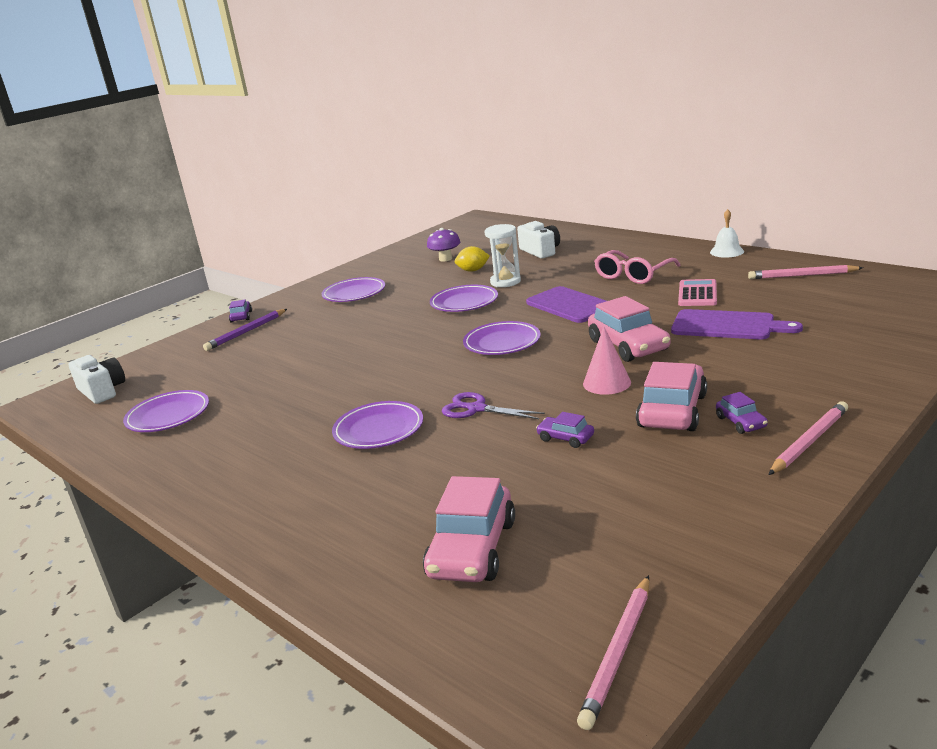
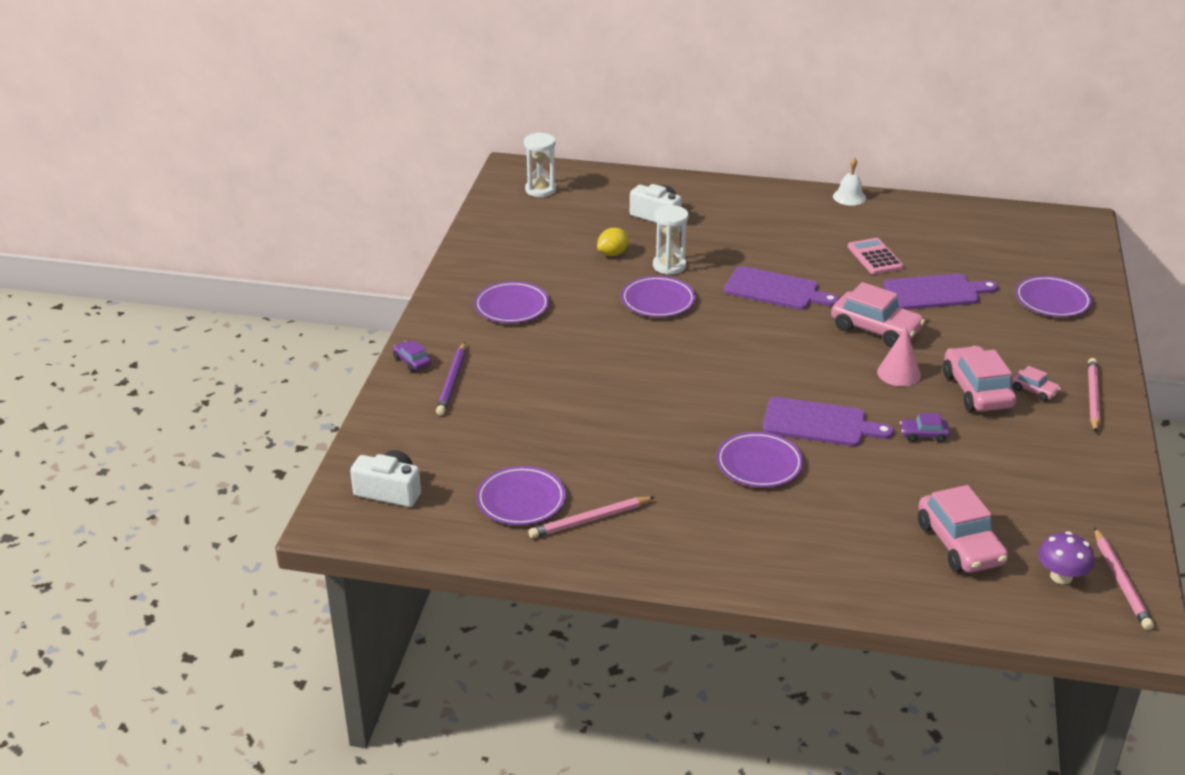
camera: 35 degrees left, 10 degrees up
(445, 259) = (558, 240): purple mushroom -> purple mushroom (1061, 576)
(476, 230) = (540, 190): none -> white hourglass
(476, 409) = (819, 423): purple scissors -> purple cutting board
(502, 342) = (757, 346): purple plate -> purple plate (1052, 300)
(633, 275) = (791, 240): pink glasses -> none
(740, 422) = (1034, 390): purple car -> pink car
(802, 275) = (943, 222): pink pencil -> pink pencil (590, 520)

